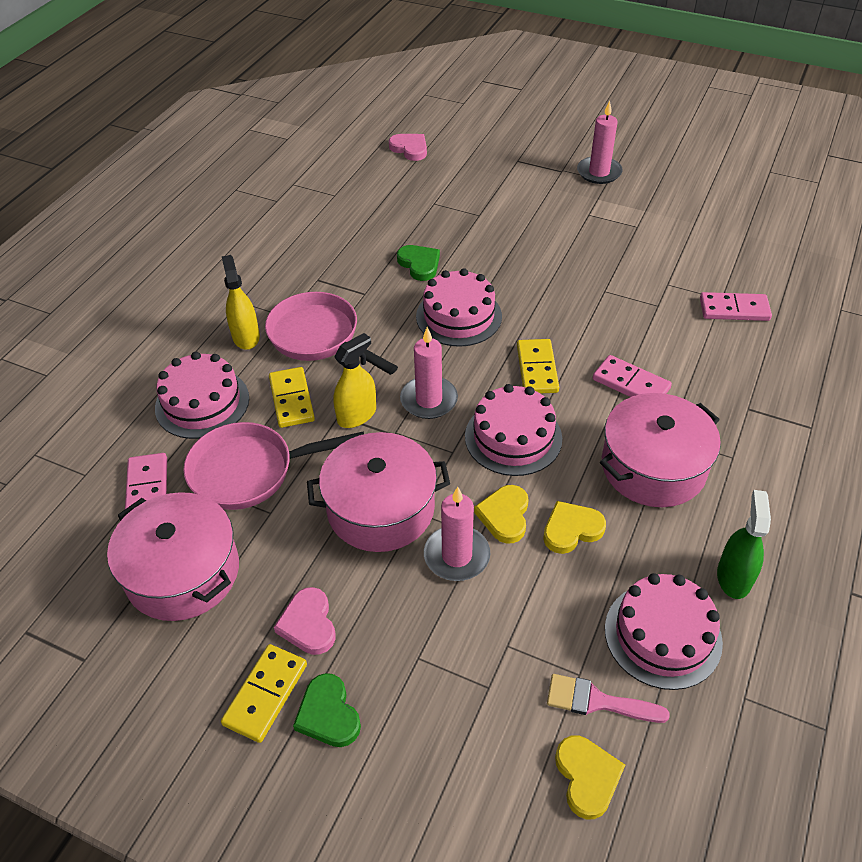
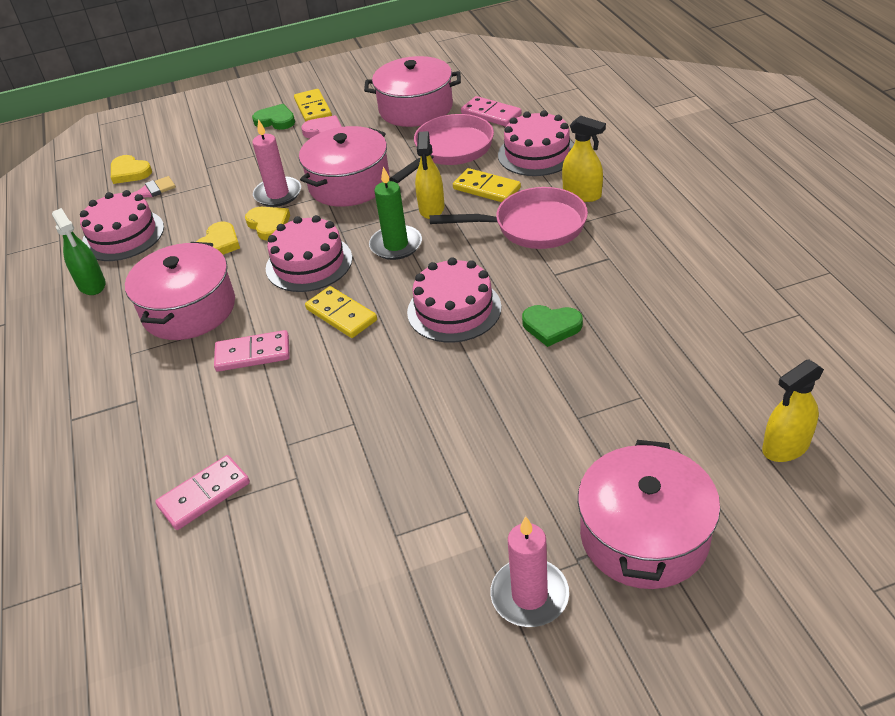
camera: 140 degrees right, 5 degrees down
(410, 149) = (785, 447): pink heart -> yellow spray bottle
(429, 400) = (396, 245): pink candle -> green candle
(521, 161) = (644, 535): none -> pink pot

